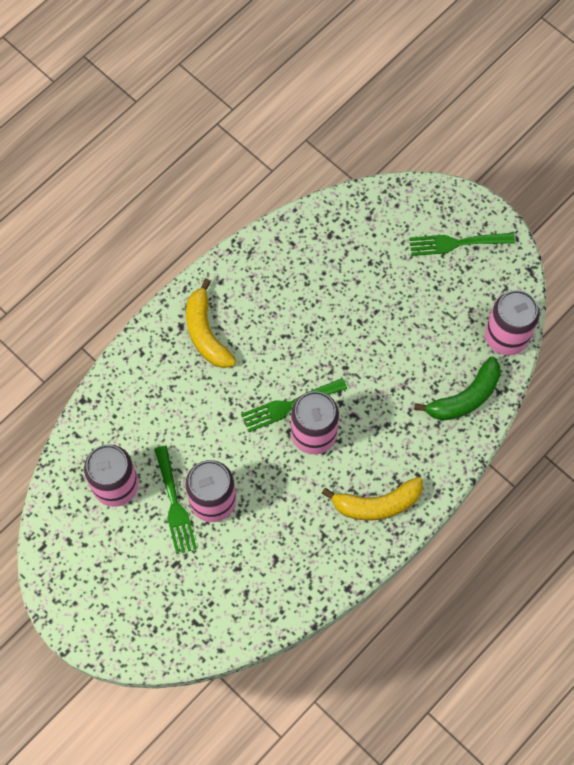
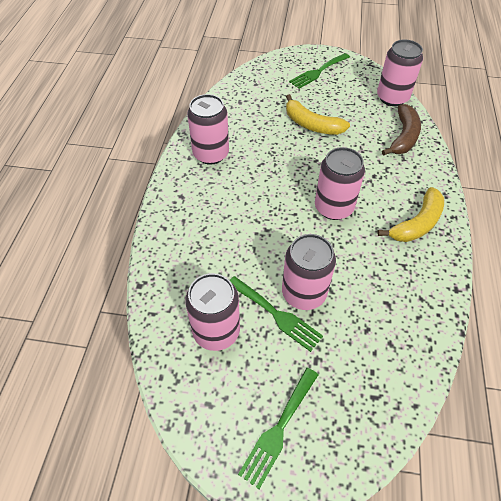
camera: 35 degrees left, 15 degrees down
(206, 333) = (203, 190): yellow banana -> yellow banana (312, 125)
(245, 291) = (211, 154): none -> pink can
(289, 405) = (300, 200): green fork -> green fork (278, 429)
(465, 397) = (403, 137): green banana -> brown banana

